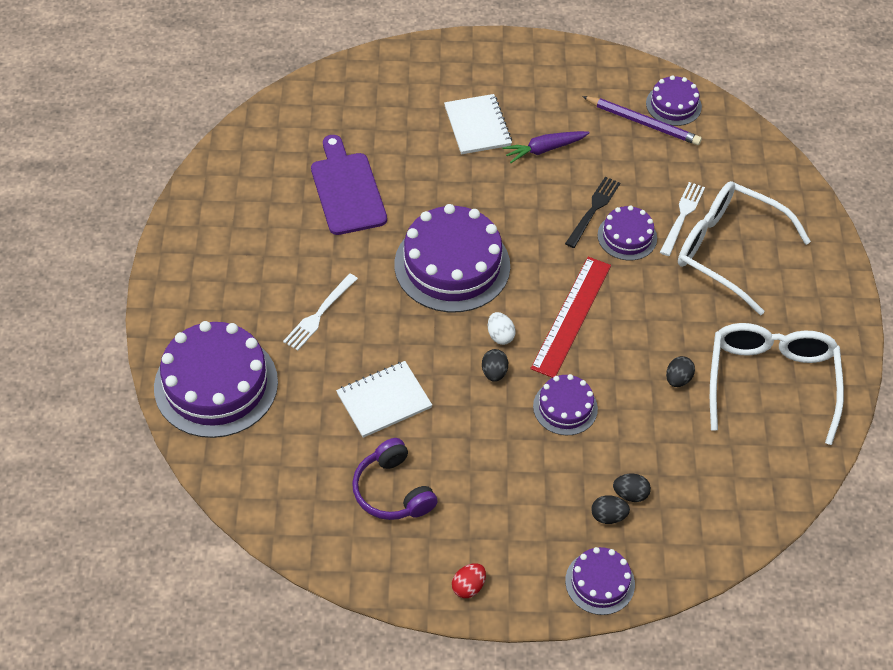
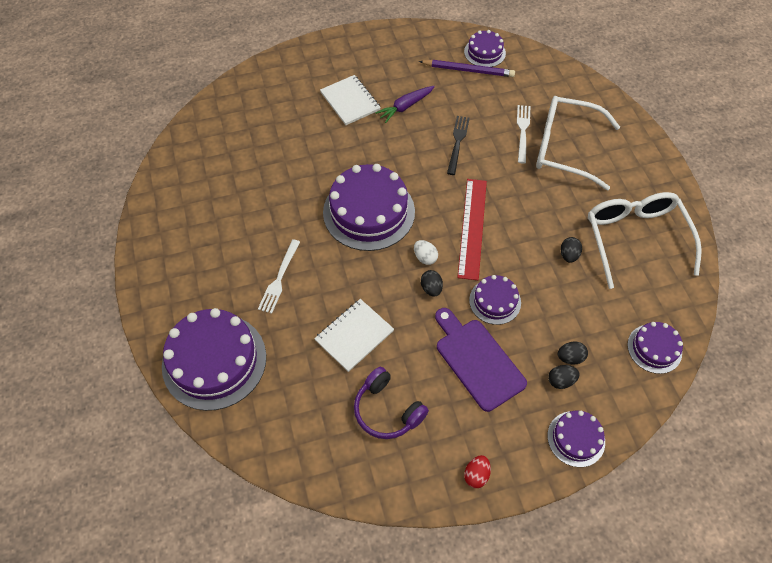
camera: 15 degrees left, 5 degrees up
(347, 190) = (268, 174): purple cutting board -> purple cutting board (477, 361)
(627, 236) = (489, 156): purple cake -> purple cake (654, 348)

